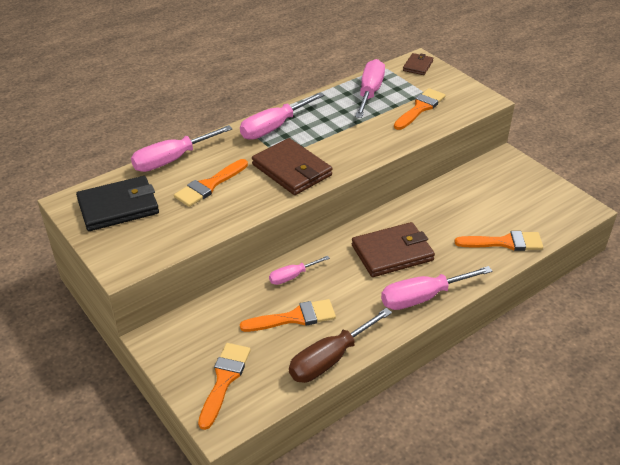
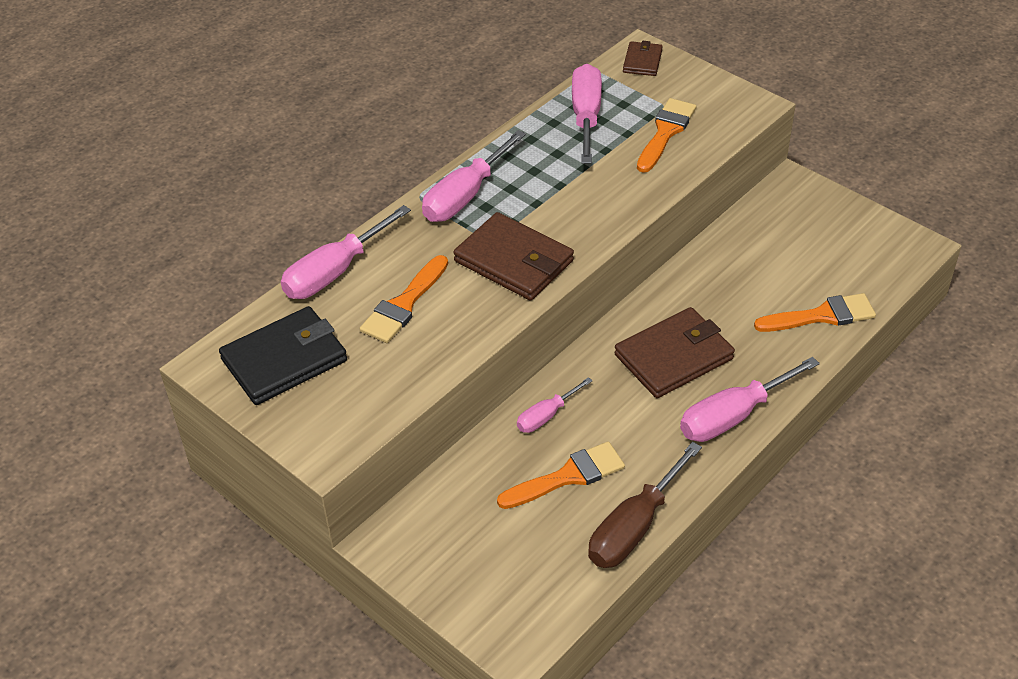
camera: 10 degrees left, 5 degrees up
(224, 380) = (501, 583): orange brush -> none

